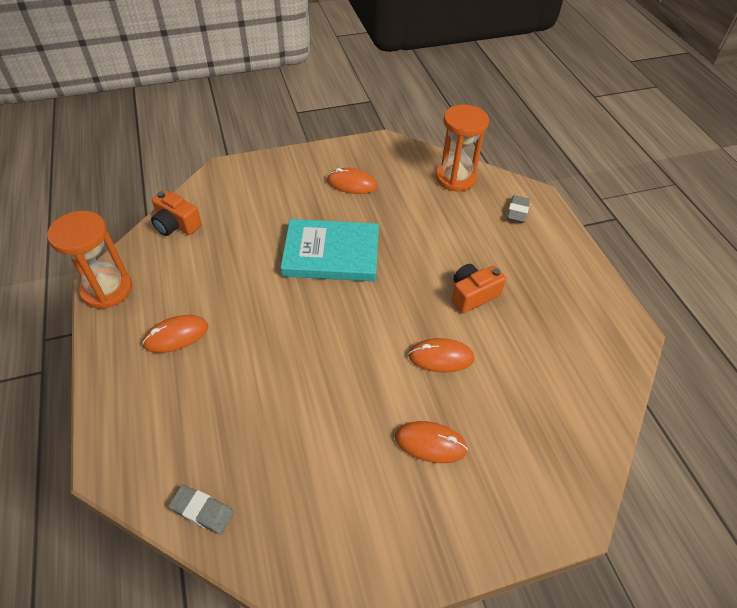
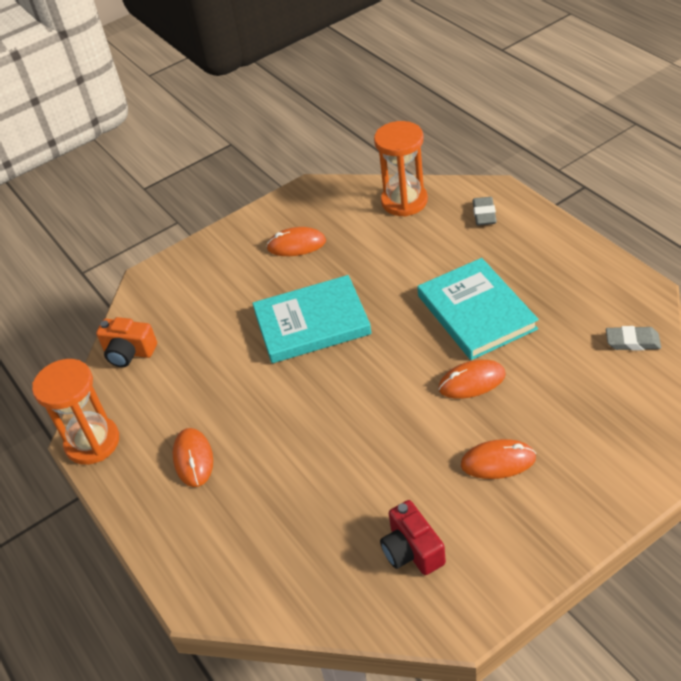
camera: 10 degrees left, 5 degrees down
(176, 336) = (193, 459): orange mouse -> orange mouse turned 60 degrees counterclockwise
(202, 511) = (310, 600): grey eraser -> grey eraser (632, 342)
(314, 500) = (412, 550): none -> red camera
(472, 295) = (476, 312): orange camera -> turquoise book

